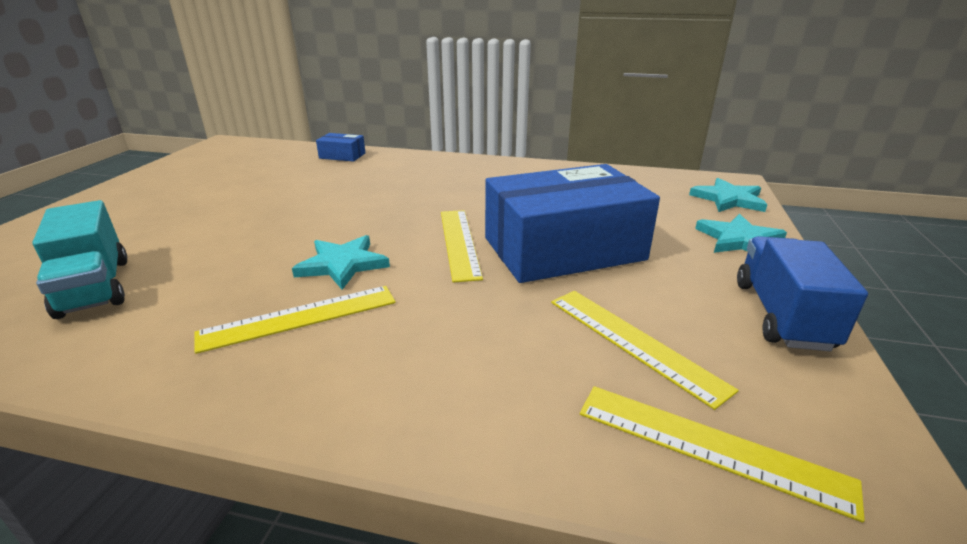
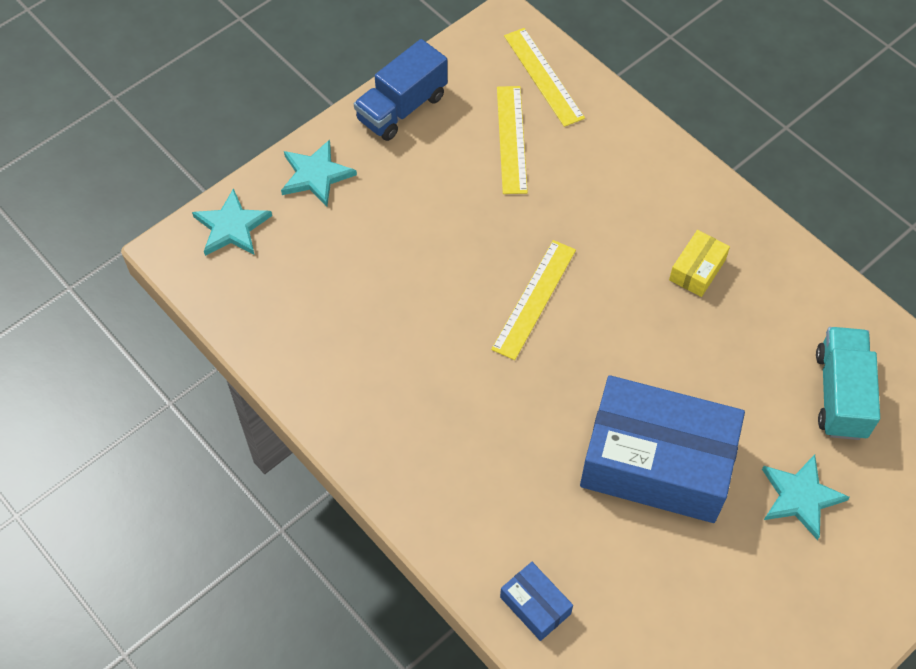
camera: 145 degrees left, 30 degrees up
(299, 317) = (697, 270): yellow ruler -> yellow box
(342, 264) = (644, 320): turquoise star -> turquoise star (800, 497)
(563, 249) = (460, 242): blue box -> blue box (657, 462)

